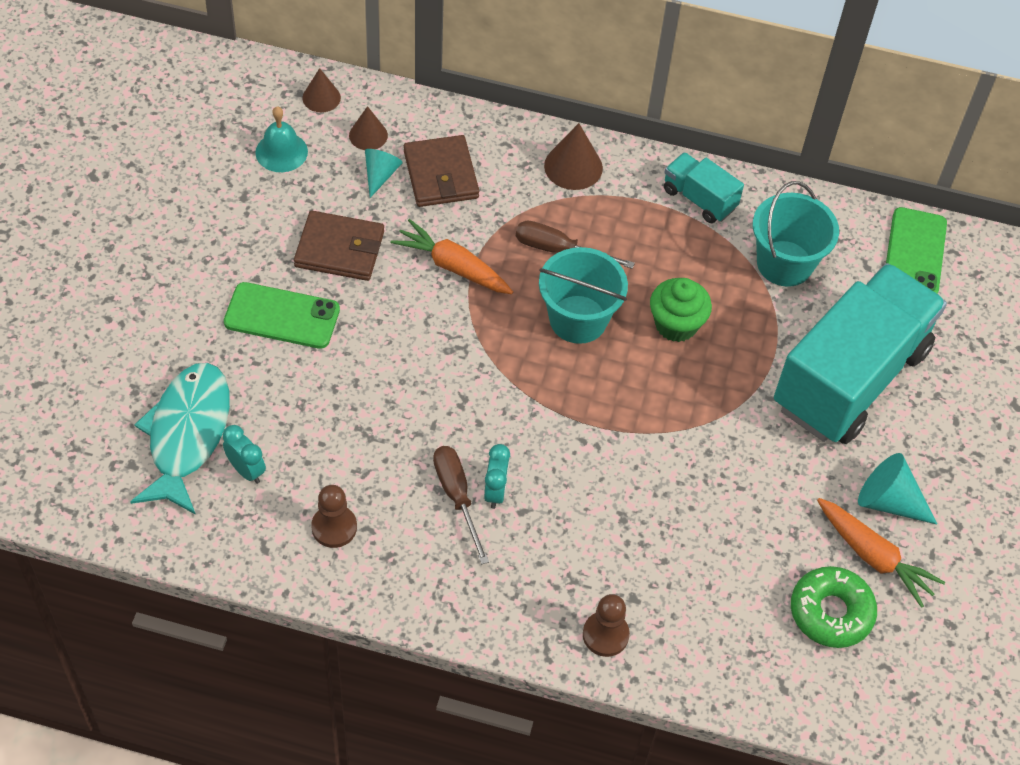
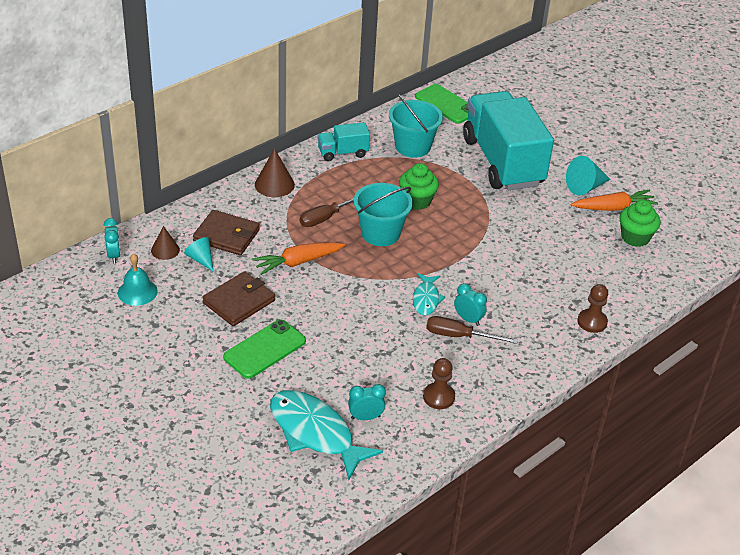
camera: 55 degrees left, 15 degrees down
(321, 97) = (114, 255): brown cone -> turquoise clock
(496, 429) = (426, 299): none -> turquoise fish
(831, 612) = (635, 237): green donut -> green cupcake

